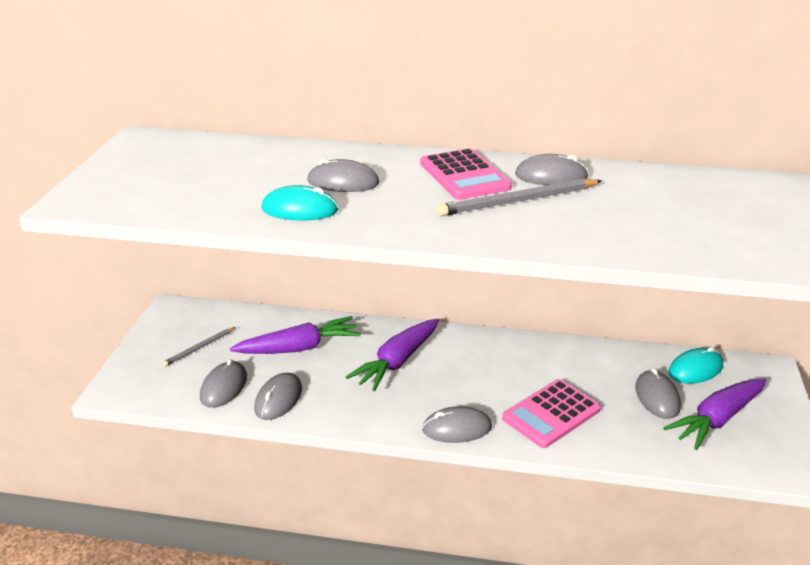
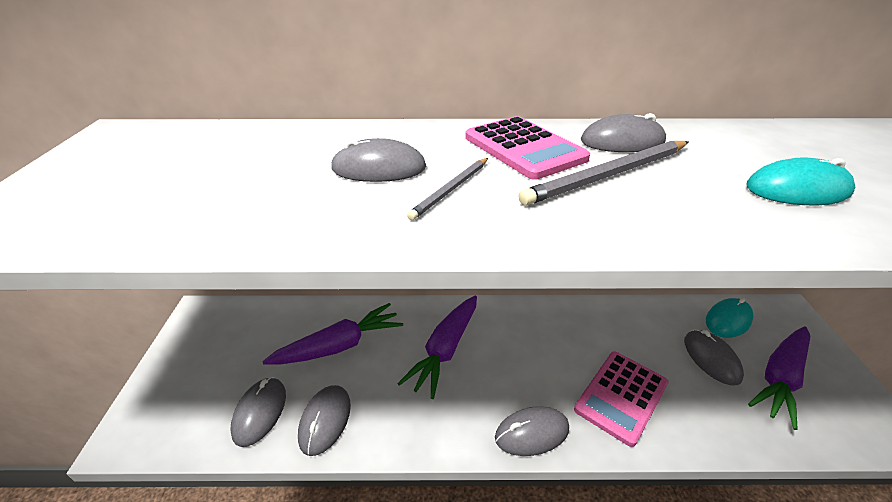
camera: 10 degrees left, 5 degrees up
(199, 348) = (229, 361): grey pencil -> grey pencil (451, 190)
(300, 209) = (328, 213): turquoise mouse -> turquoise mouse (797, 190)

